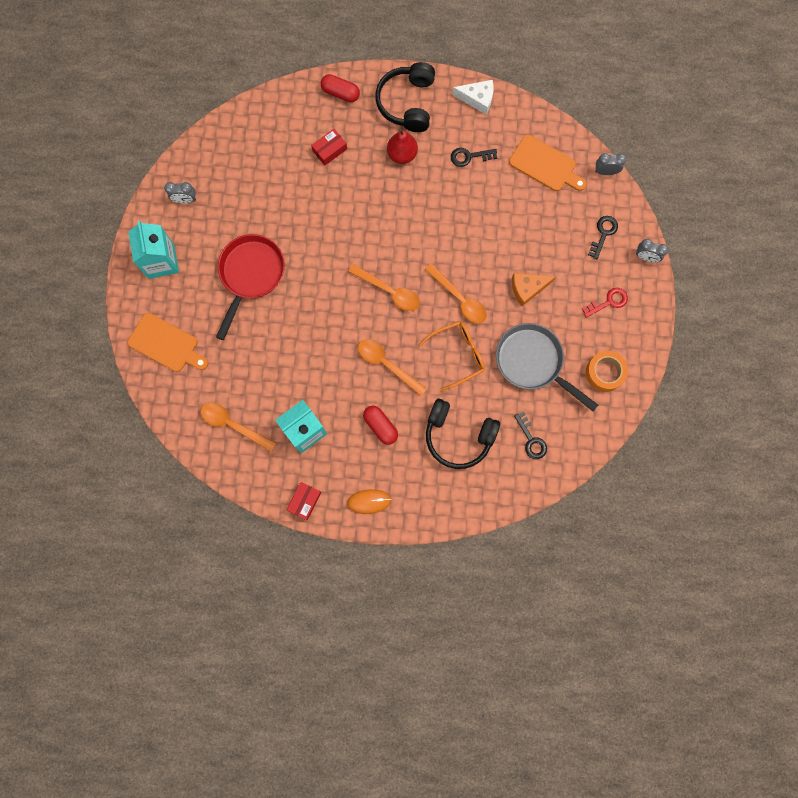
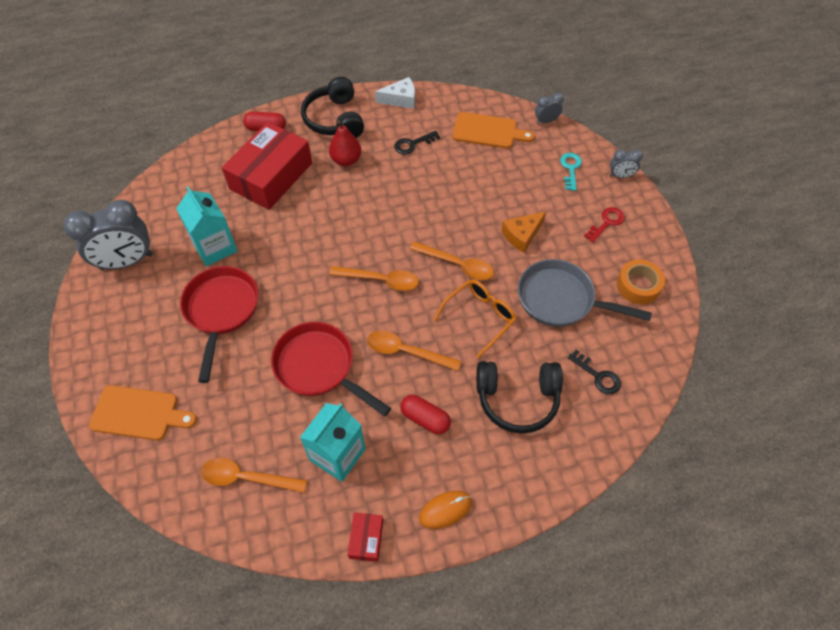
camera: 20 degrees left, 20 degrees down
(161, 261) = (113, 328): turquoise carton -> turquoise carton (215, 247)
(185, 199) = (126, 261): grey clock -> grey clock, size x2.13
(313, 353) = (319, 367): none -> red pan
(329, 150) = (271, 176): red box -> red box, size x2.34
(603, 233) = (570, 169): black key -> turquoise key

